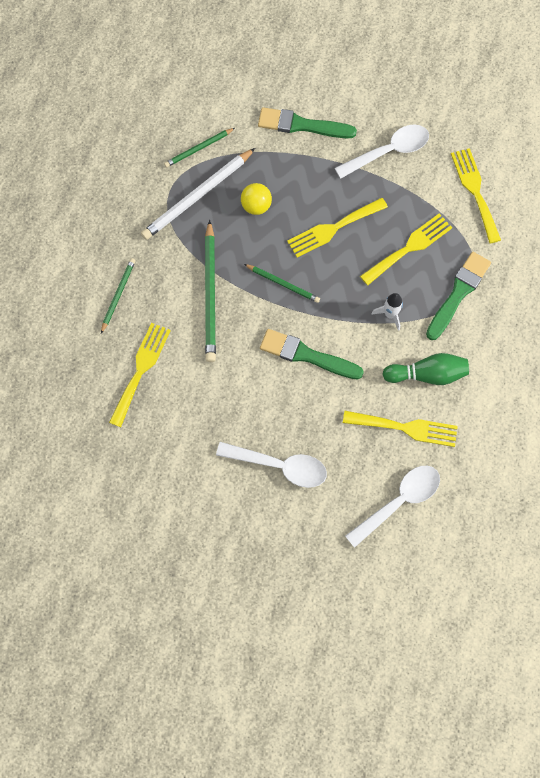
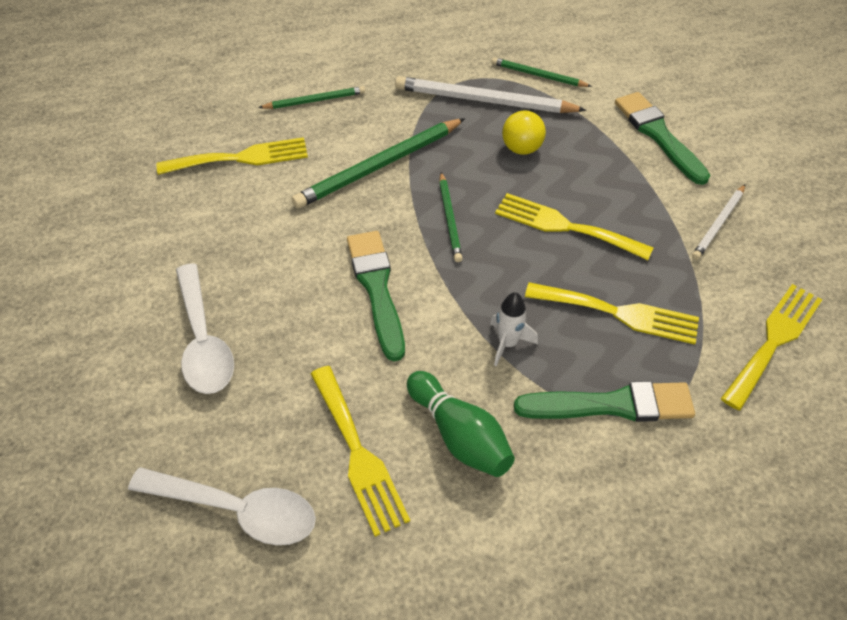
camera: 55 degrees right, 20 degrees down
(388, 152) = (718, 224): white spoon -> white pencil

